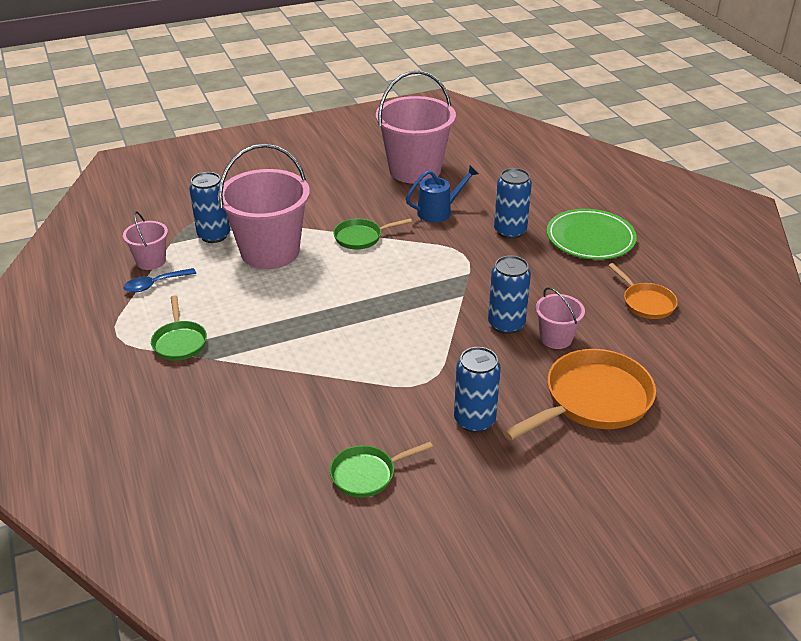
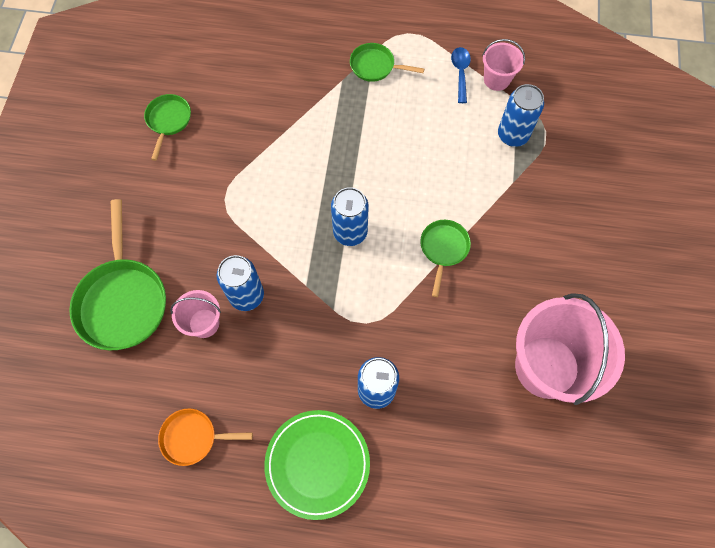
camera: 120 degrees right, 30 degrees up
(270, 252) = (462, 167): pink bucket -> none
(439, 211) = (450, 343): blue watering can -> none
(474, 420) = (165, 208): blue can -> blue can (350, 232)
(592, 400) = (123, 300): orange pan -> green pan

